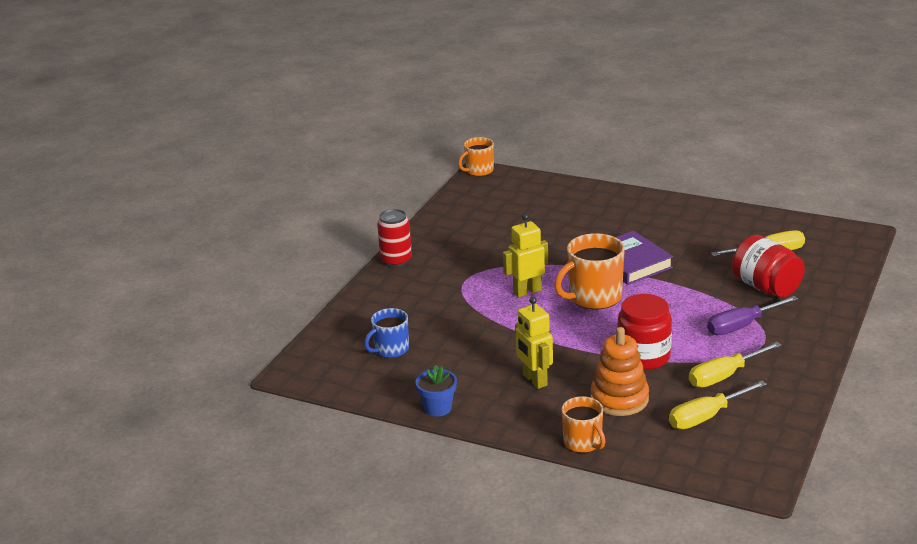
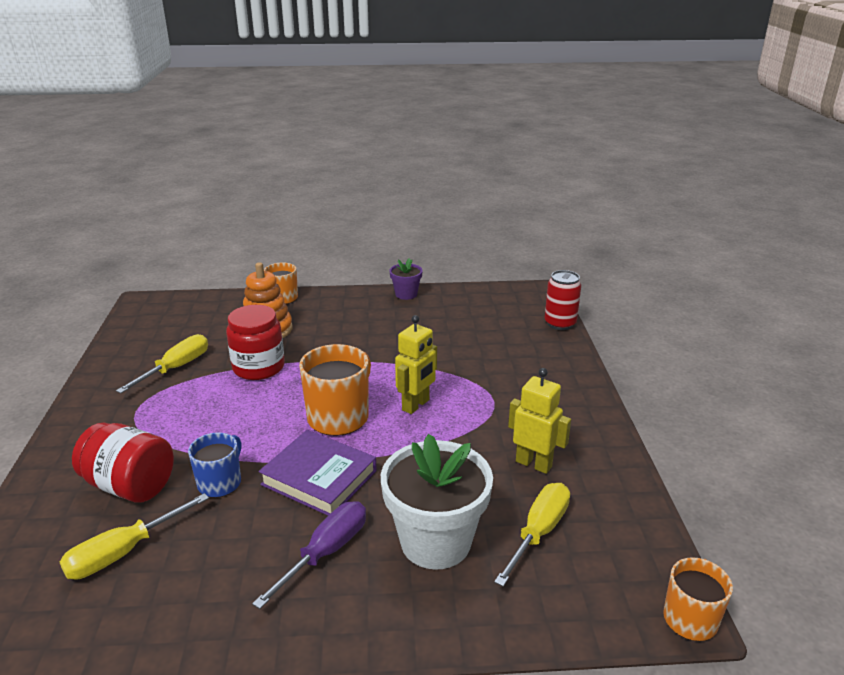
camera: 150 degrees right, 0 degrees up
(391, 349) = (487, 322): blue mug -> blue mug (220, 482)
(396, 261) = (592, 405): red can -> red can (560, 323)
(438, 408) = (406, 294): blue flower pot -> purple flower pot
(534, 380) = (346, 327): yellow robot -> yellow robot (534, 464)
(578, 219) = (435, 542): none -> white flower pot
(706, 417) = (188, 333): yellow screwdriver -> yellow screwdriver (538, 532)
(742, 326) = (160, 423): purple screwdriver -> purple screwdriver (325, 553)

